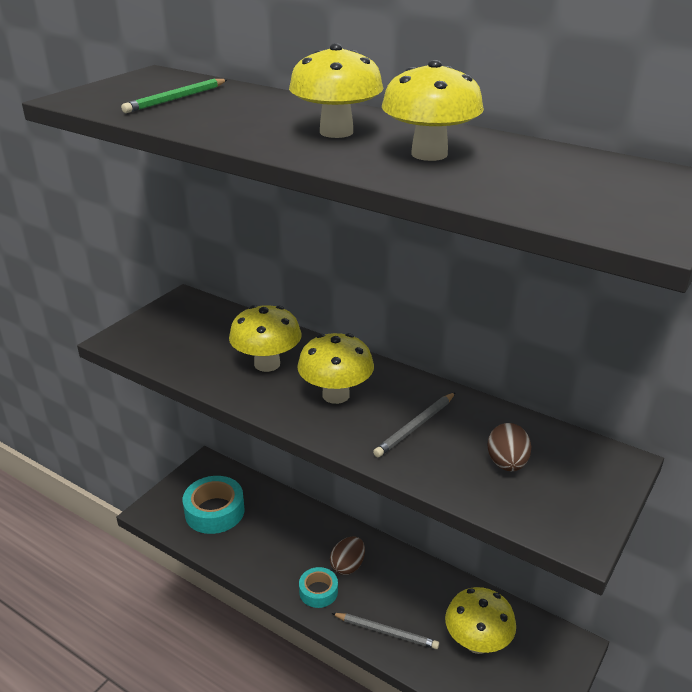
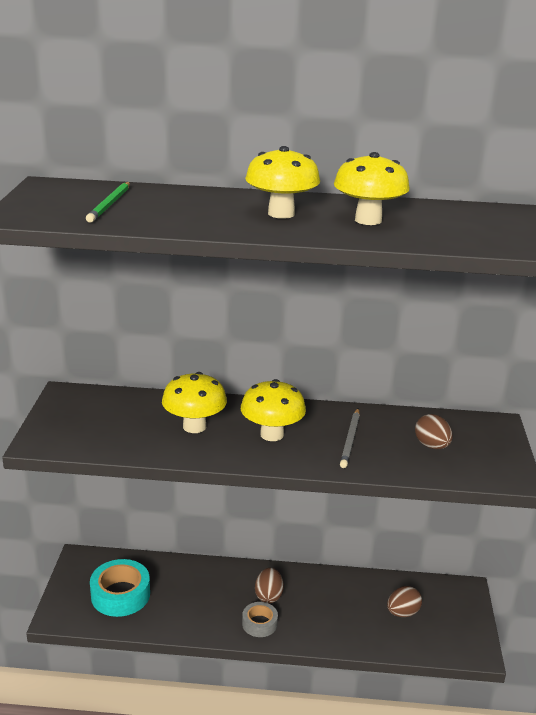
camera: 30 degrees left, 5 degrees down
(318, 591) = (259, 623): turquoise tape -> grey tape
(386, 632) = (333, 632): grey pencil -> none
(477, 642) = (402, 613): yellow mushroom -> brown egg

